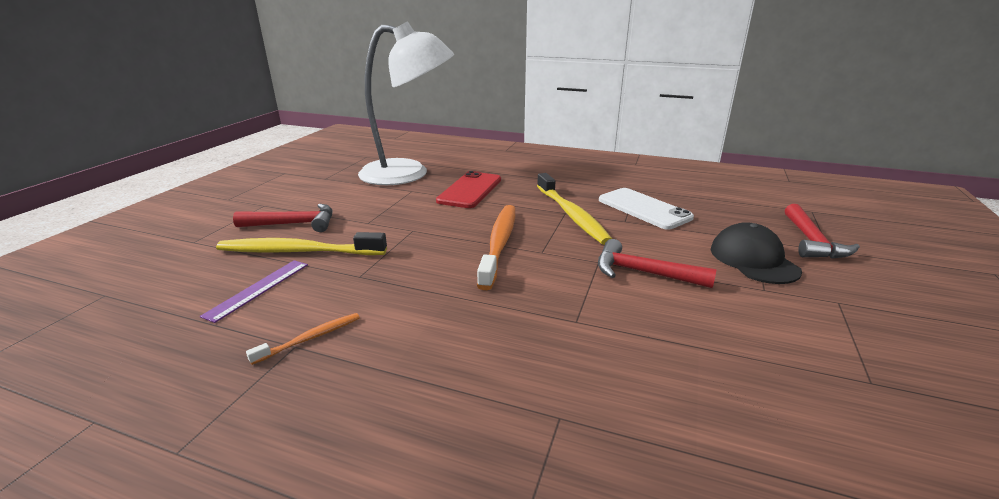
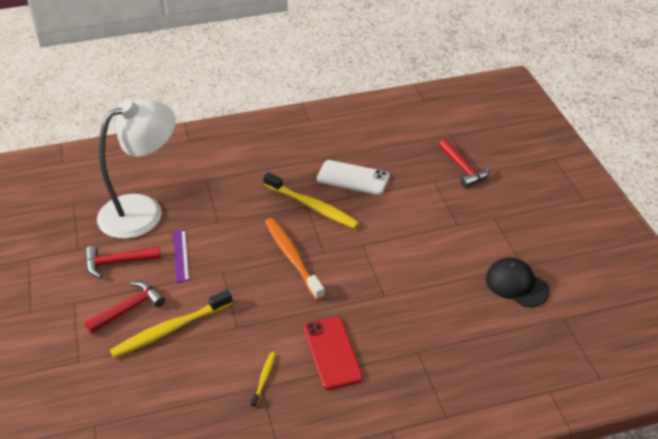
camera: 35 degrees left, 15 degrees up
(258, 289) = (188, 368): purple ruler -> purple ruler (181, 255)
(310, 338) = (264, 379): orange toothbrush -> yellow toothbrush
(470, 190) = (216, 210): red phone -> red phone (332, 353)
(643, 273) = (392, 242): red hammer -> red hammer (117, 263)
(753, 260) = (441, 202): black cap -> black cap (516, 284)

